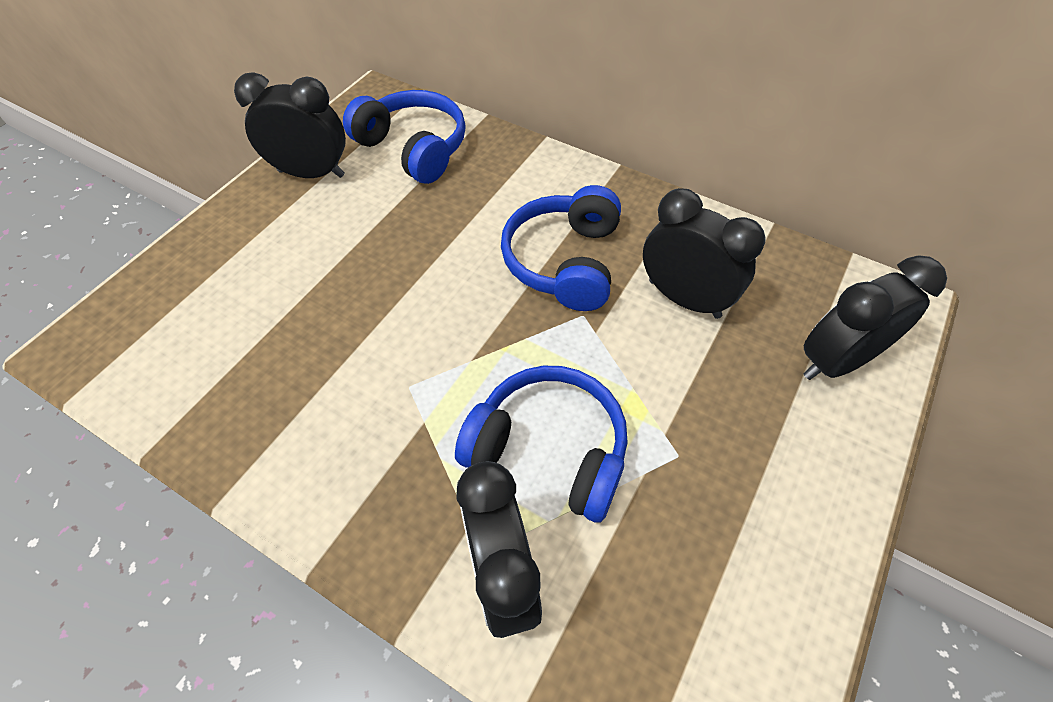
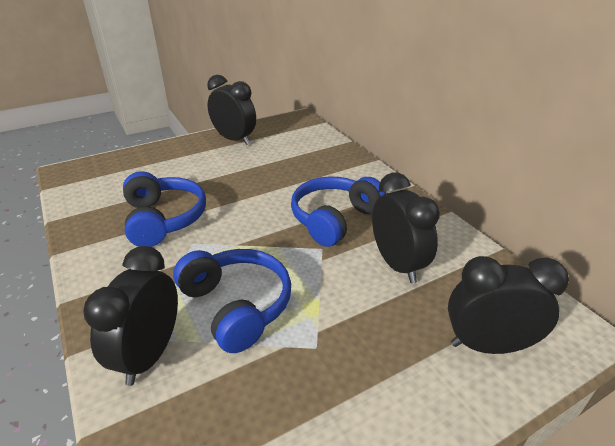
camera: 30 degrees right, 20 degrees down
(413, 148) = (296, 144): blue headphones -> blue headphones (164, 219)

